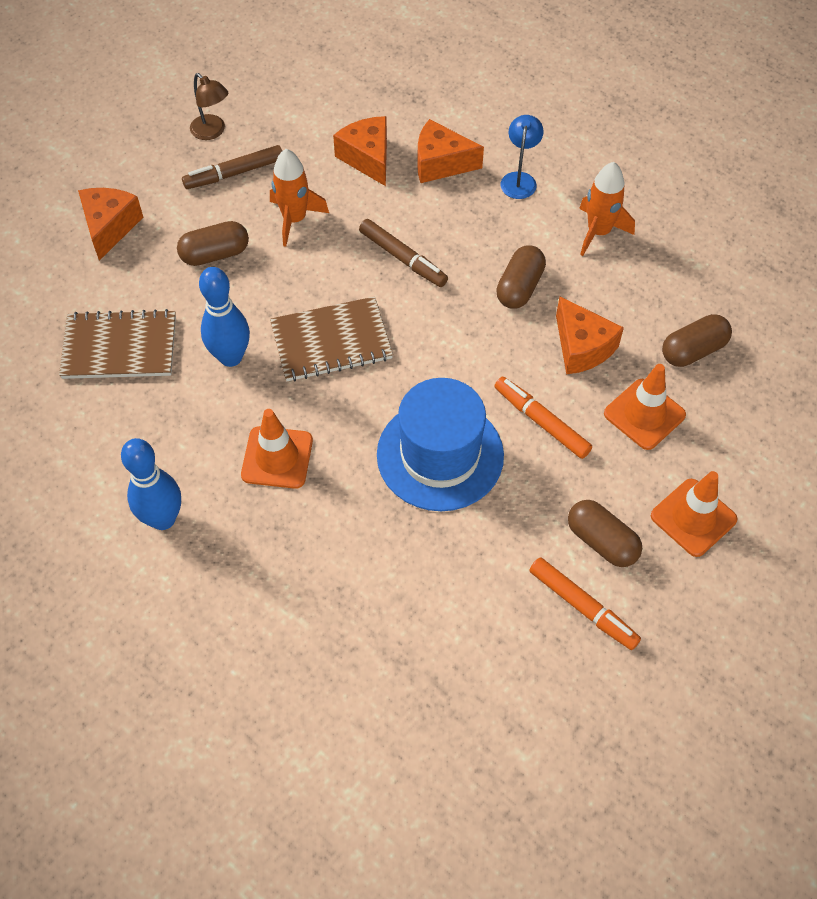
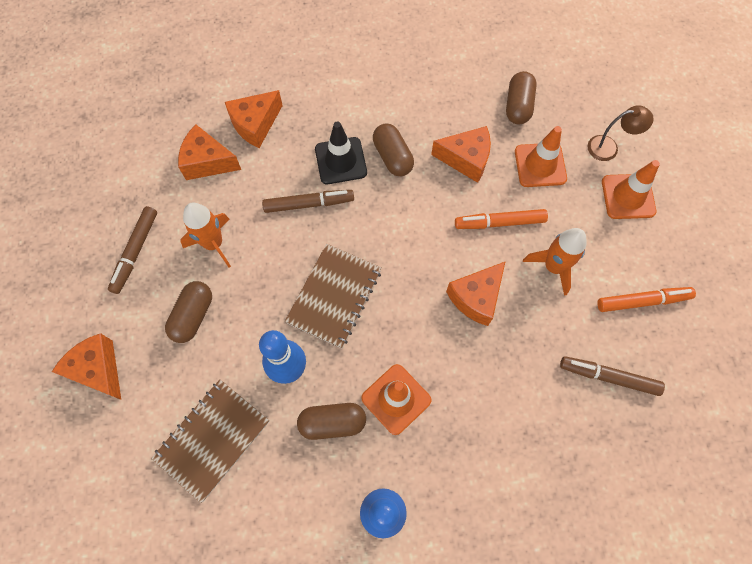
camera: 50 degrees left, 10 degrees up
(212, 132) = (84, 239): brown lamp -> brown lamp (609, 147)
(440, 455) = (476, 298): blue hat -> orange cheese
(466, 626) = (608, 377): none -> brown marker
(472, 251) = (340, 161): none -> black traffic cone
(519, 179) = (311, 93): blue lamp -> none
(599, 232) = (392, 84): orange rocket -> orange rocket (553, 267)
(601, 541) = (607, 256): brown capsule -> brown capsule (332, 423)

